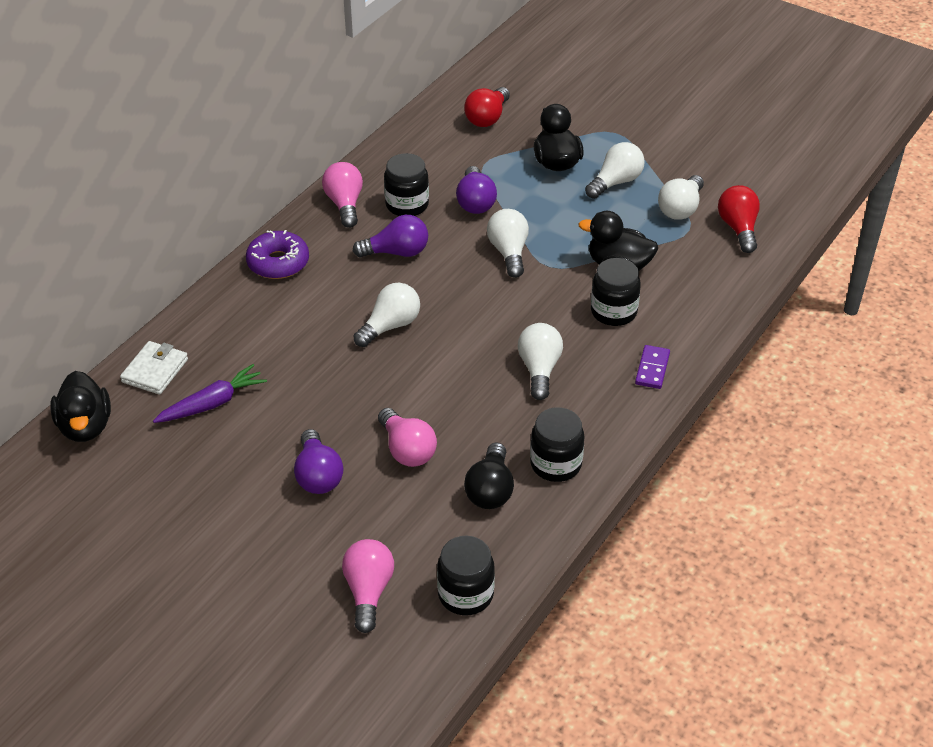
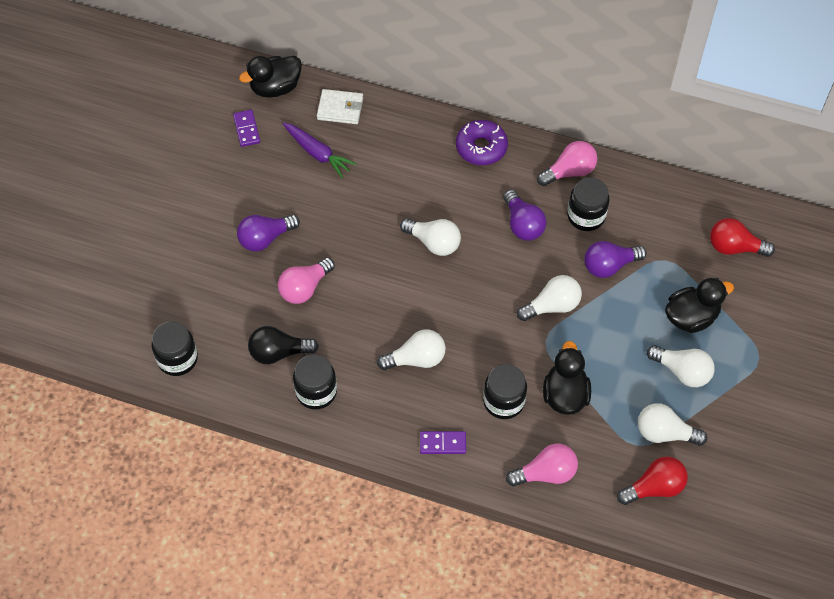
camera: 75 degrees right, 15 degrees up
(136, 466) = (247, 129): none -> purple domino
(368, 591) = (168, 298): pink light bulb -> pink light bulb (546, 473)

